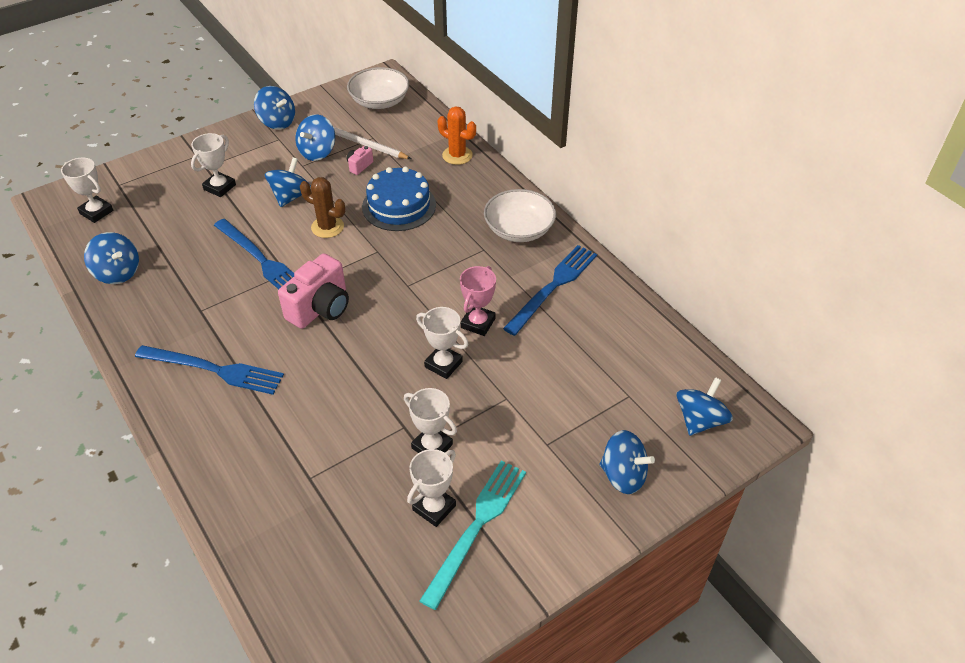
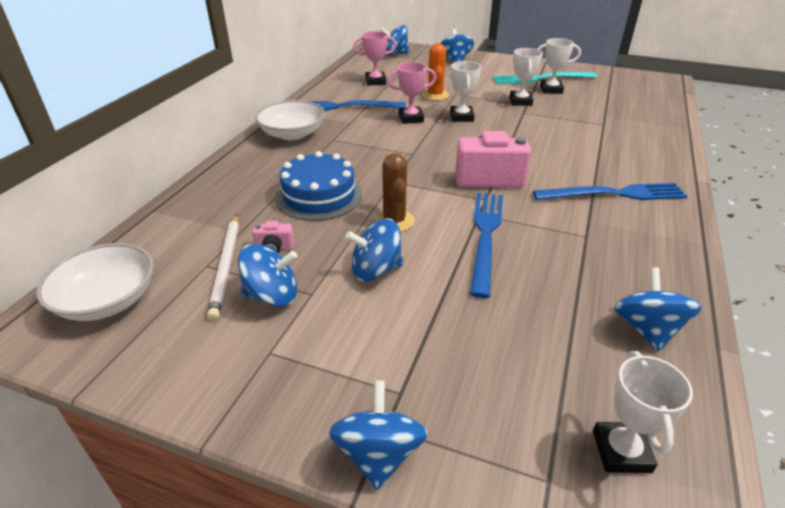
camera: 125 degrees left, 10 degrees down
(214, 370) = (614, 194): blue fork -> blue fork turned 105 degrees clockwise
(219, 187) = (424, 344): white trophy -> none
(277, 122) = (224, 382): blue spinning top -> blue spinning top (378, 454)
(457, 155) = (204, 195): orange cactus -> orange cactus (435, 95)
(606, 347) = (375, 81): none -> pink trophy

